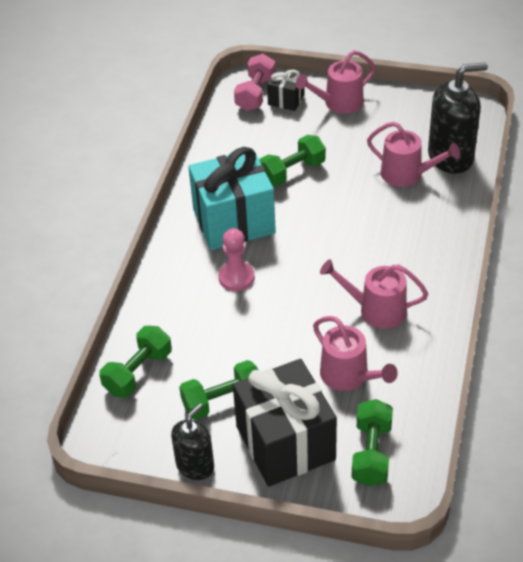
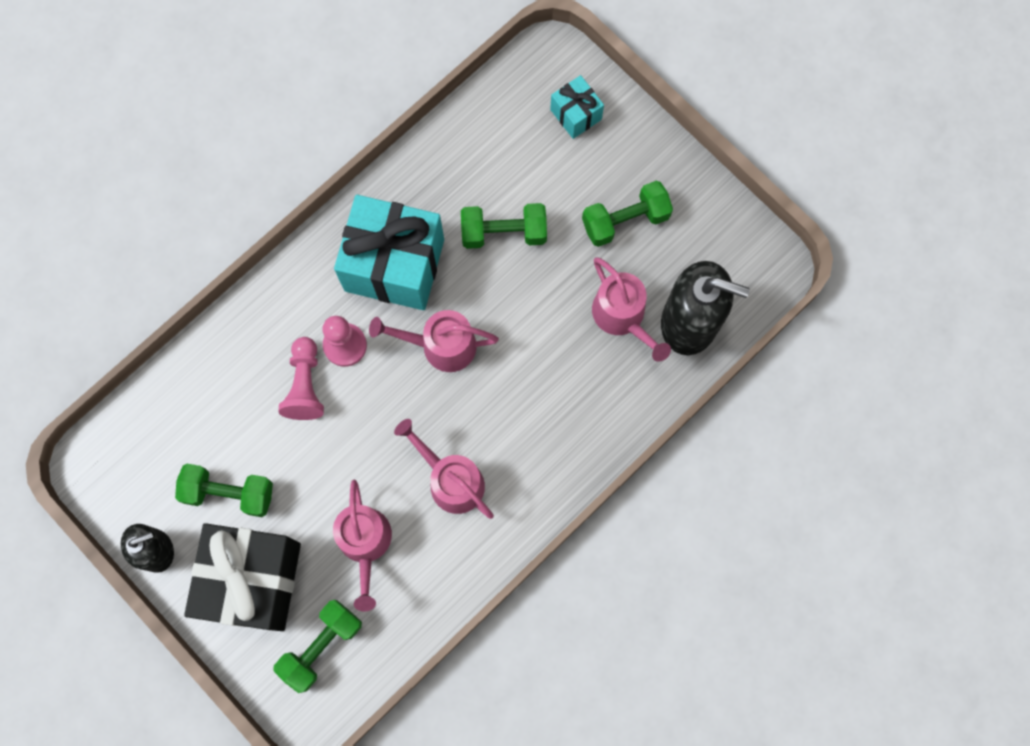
camera: 30 degrees right, 30 degrees up
(138, 372) = (174, 405): green dumbbell -> green dumbbell (625, 220)
(227, 312) = (305, 385): none -> pink pawn
(255, 94) = (549, 83): pink dumbbell -> none
(286, 100) = (576, 114): black gift -> turquoise gift
(339, 103) = (630, 158): pink watering can -> pink watering can (441, 346)

